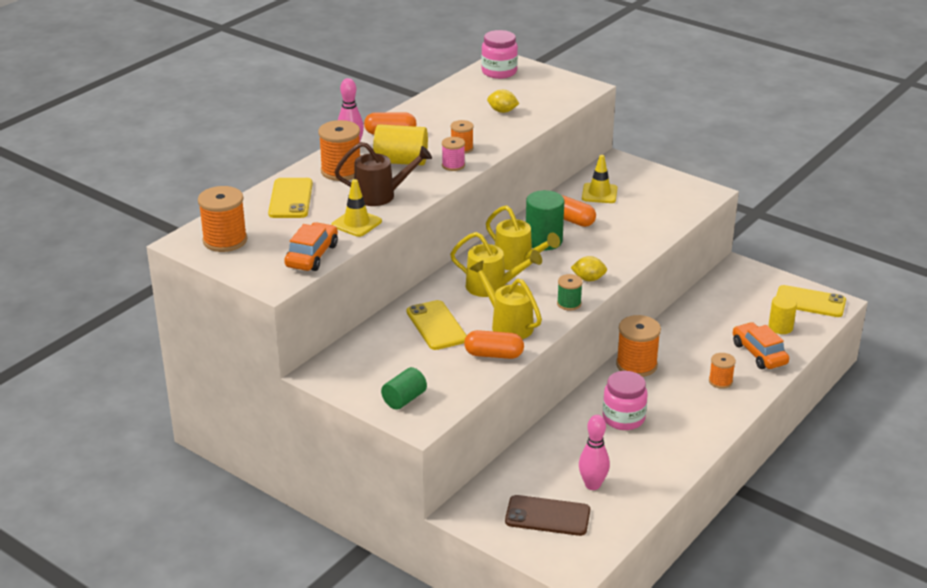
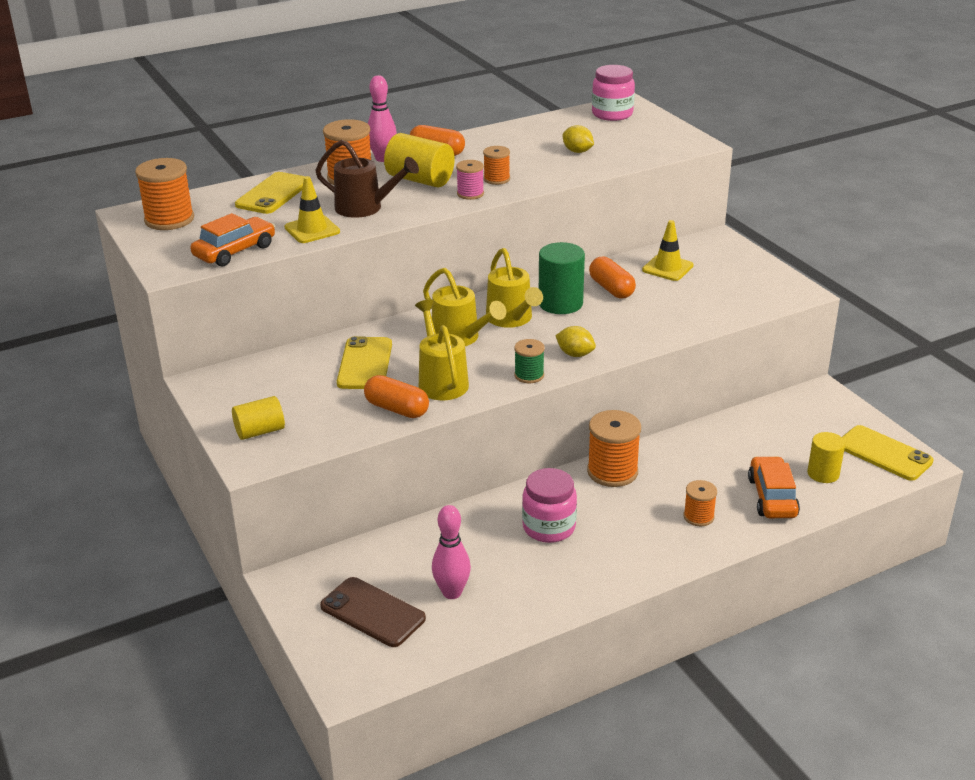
camera: 25 degrees right, 0 degrees up
(404, 399) = (260, 431): green cylinder -> yellow cylinder

